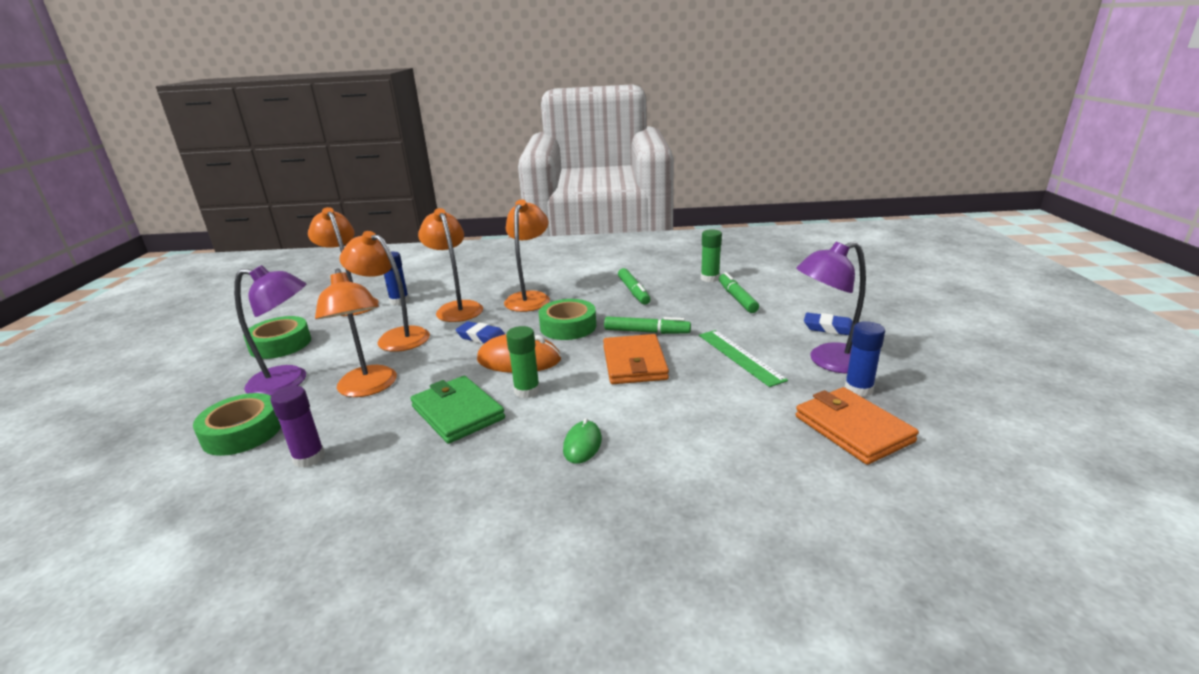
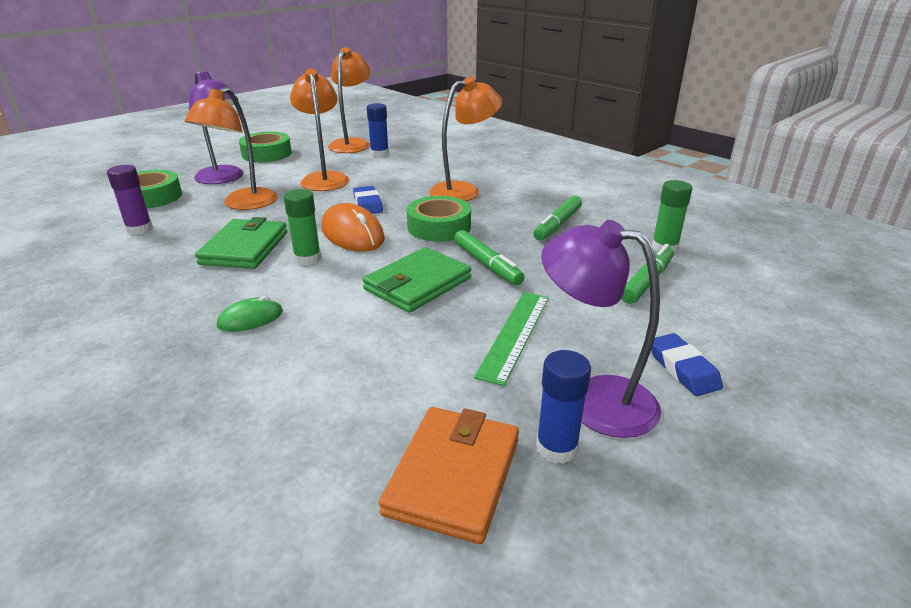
camera: 45 degrees right, 5 degrees up
(457, 308) = (400, 175): orange lamp -> none
(634, 363) = (417, 284): orange wallet -> green wallet

